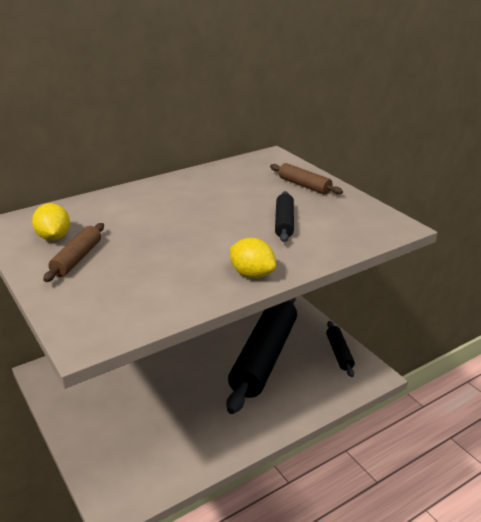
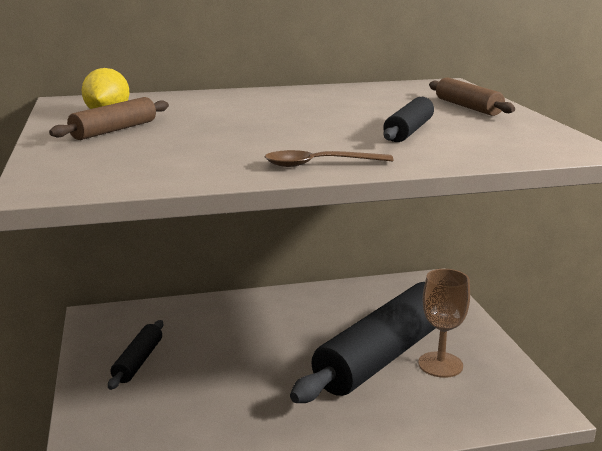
camera: 20 degrees right, 10 degrees down
(252, 274) = (319, 164): yellow lemon -> brown spoon
(302, 356) = (440, 365): none -> brown goblet
(339, 353) = (498, 372): black rolling pin -> black rolling pin (138, 361)

